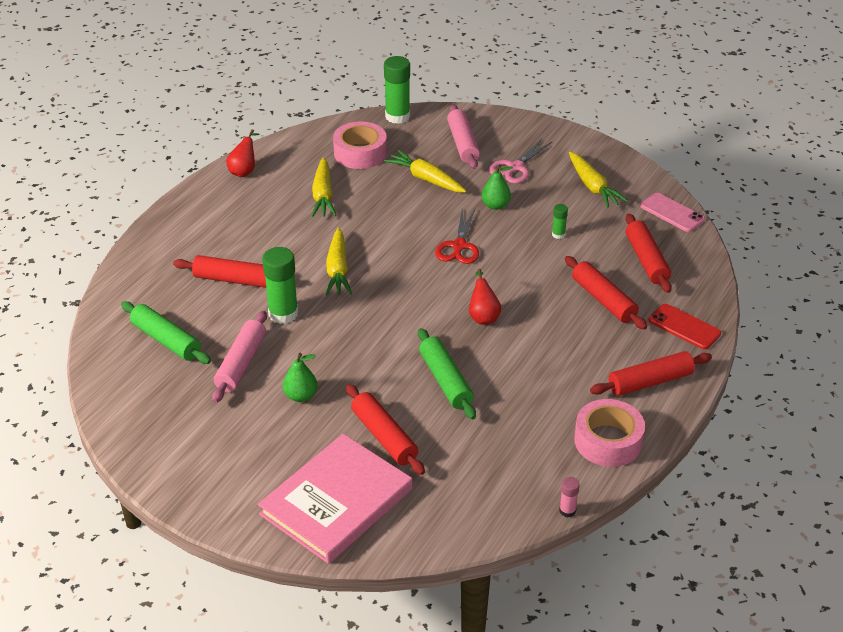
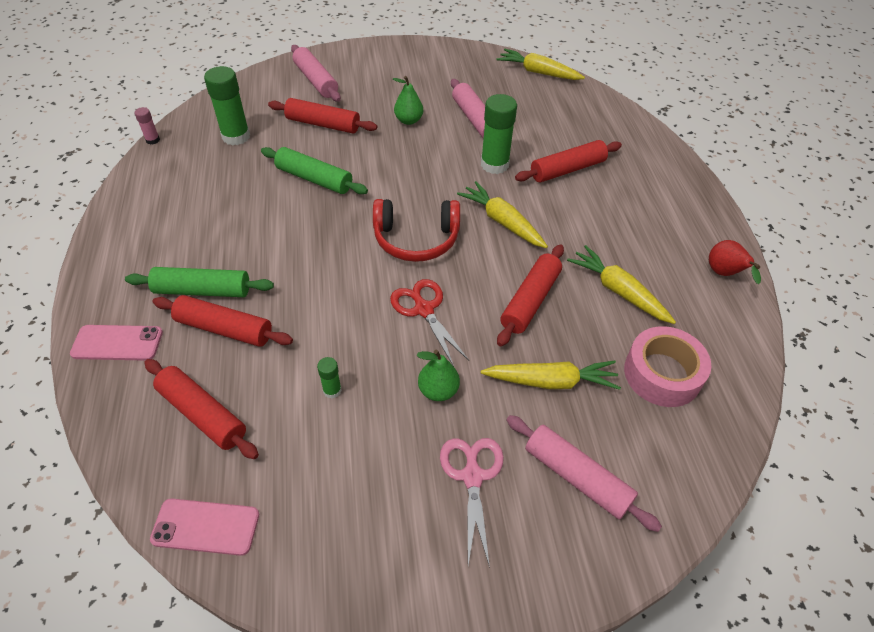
camera: 140 degrees right, 10 degrees up
(166, 340) = (544, 109): green rolling pin -> green rolling pin (203, 290)
(336, 502) = (316, 80): pink book -> pink rolling pin
(397, 116) = (707, 473): green glue stick -> green glue stick (236, 136)
(414, 290) = (416, 239): none -> red headphones
(483, 316) = (332, 247): red pear -> none
(592, 186) = (346, 508): yellow carrot -> yellow carrot (538, 72)
(608, 441) = (146, 197): pink tape -> none
(650, 382) = (130, 264): red rolling pin -> red rolling pin (530, 300)
(684, 327) = (117, 343): red phone -> pink phone

